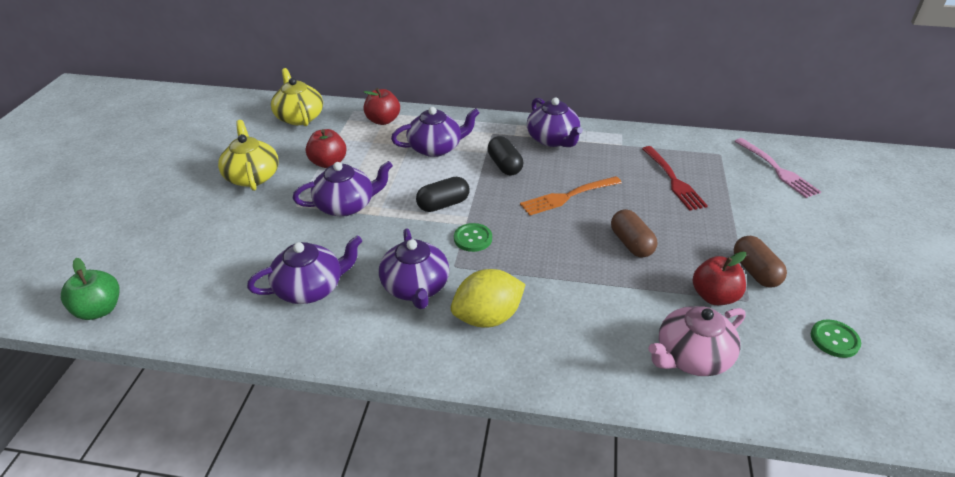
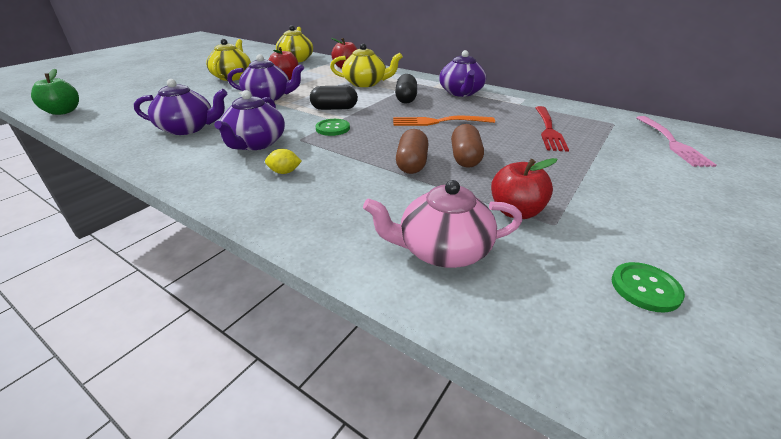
camera: 25 degrees right, 5 degrees down
(436, 148) = (366, 83): purple teapot -> yellow teapot
(487, 317) = (284, 172): yellow lemon -> yellow lemon, size x0.47
(755, 272) = (582, 205): brown capsule -> brown capsule (412, 164)

